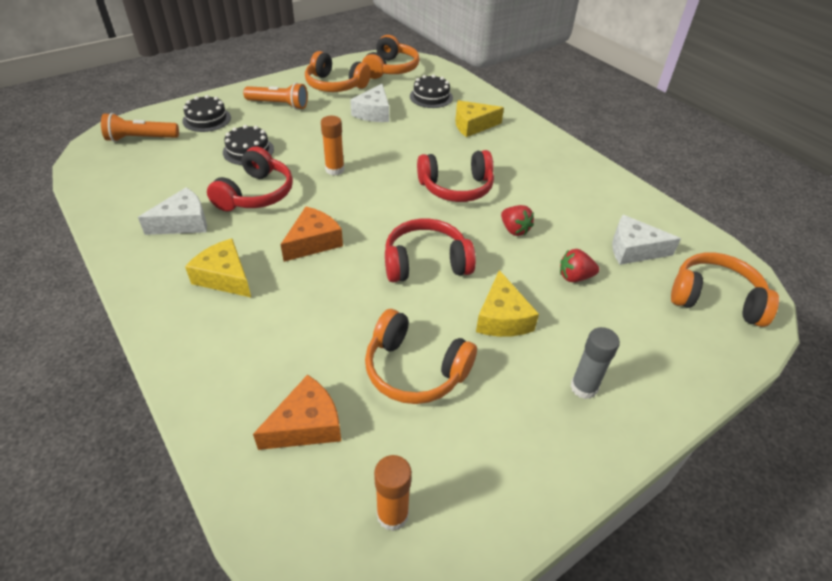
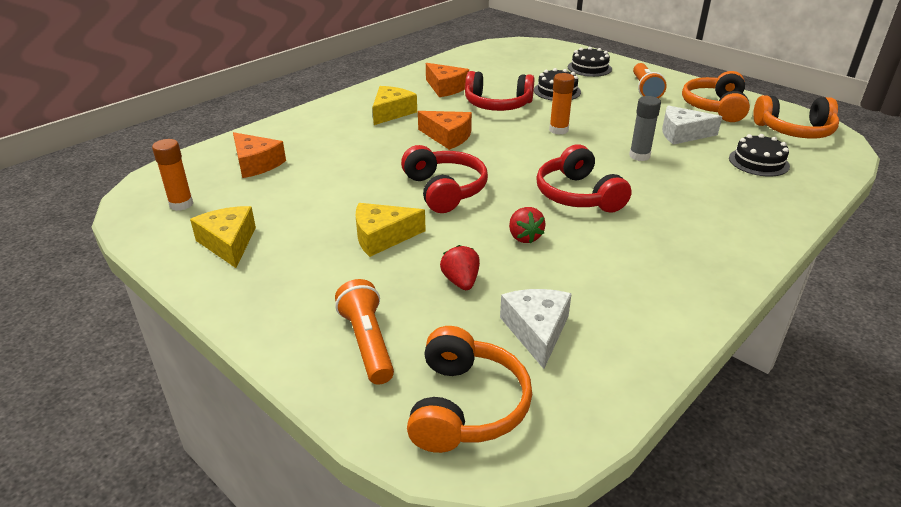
camera: 80 degrees right, 10 degrees down
(141, 139) = (539, 54): orange flashlight -> orange flashlight (367, 342)
(183, 222) = (445, 88): white cheese -> orange cheese
(415, 370) = (311, 199): orange headphones -> none
(472, 125) = (722, 195): yellow cheese -> yellow cheese (228, 243)
(514, 230) = (524, 237): red strawberry -> red strawberry turned 60 degrees counterclockwise
(583, 387) = (300, 289): grey glue stick -> grey glue stick (639, 156)

